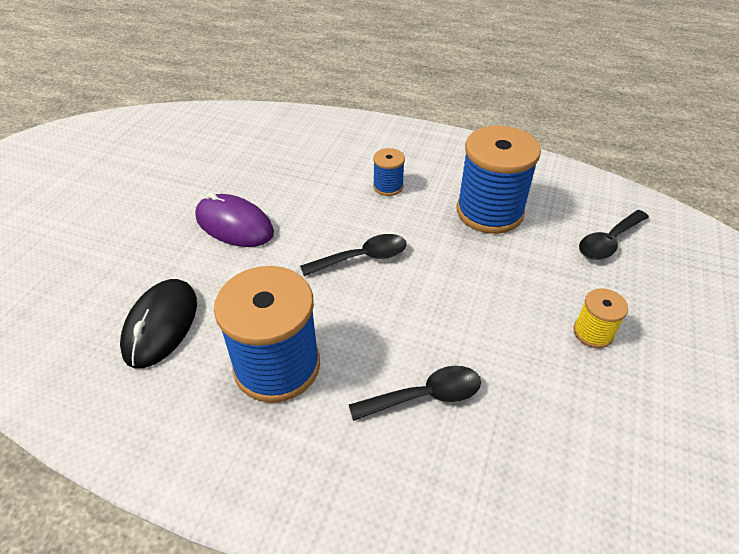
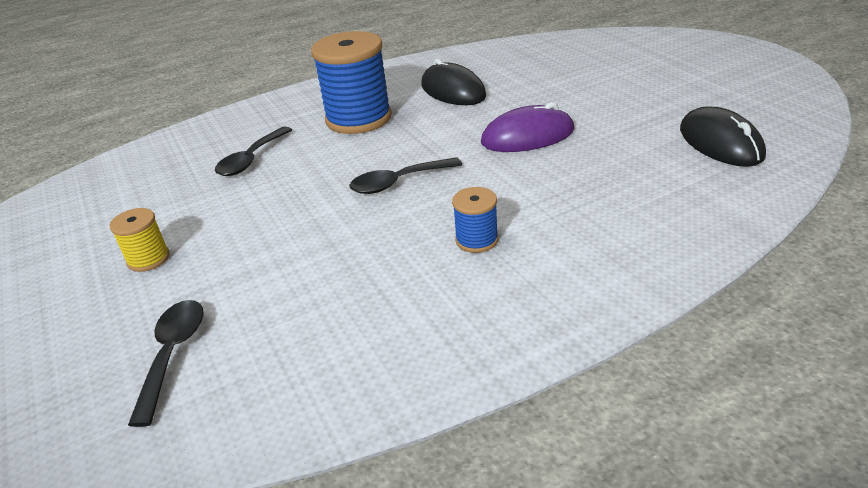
camera: 135 degrees right, 10 degrees down
(186, 140) = (720, 143): none -> black mouse
(362, 258) = (398, 182): black spoon -> black spoon turned 45 degrees clockwise
(489, 212) = (340, 291): blue spool -> none

